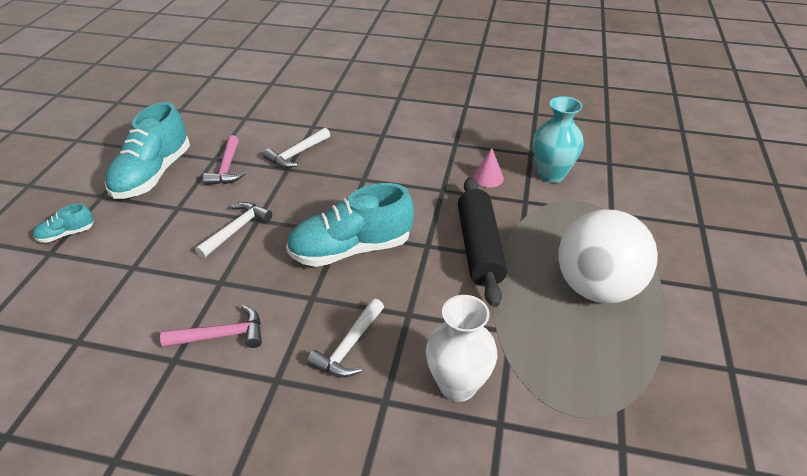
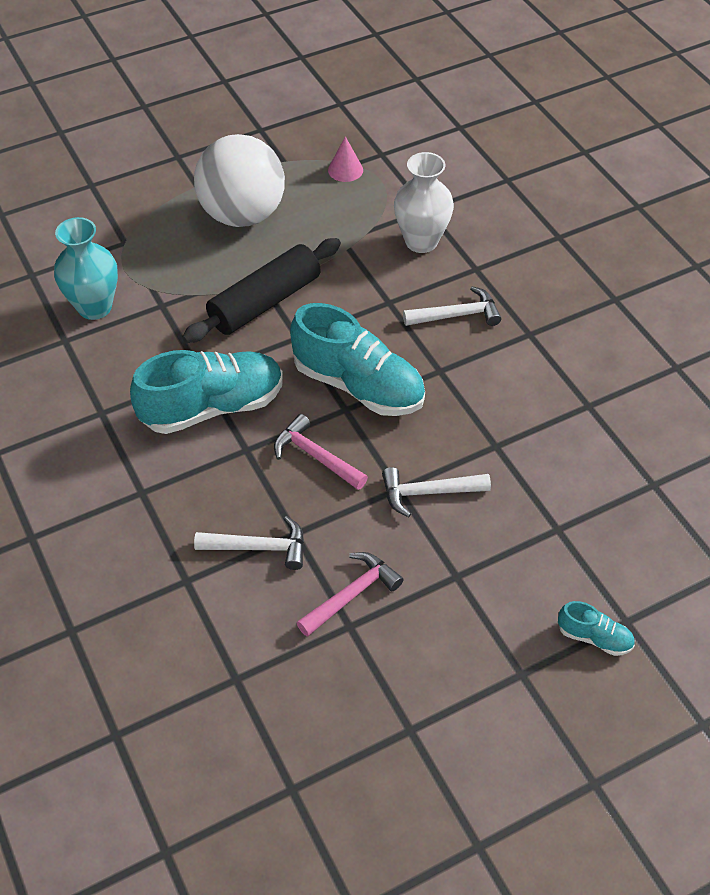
camera: 130 degrees left, 10 degrees up
(153, 174) = (438, 661): turquoise shoe -> turquoise shoe (212, 407)
(221, 335) = (537, 396): pink hammer -> pink hammer (316, 456)
(488, 177) = (145, 351): pink cone -> pink cone (345, 170)

